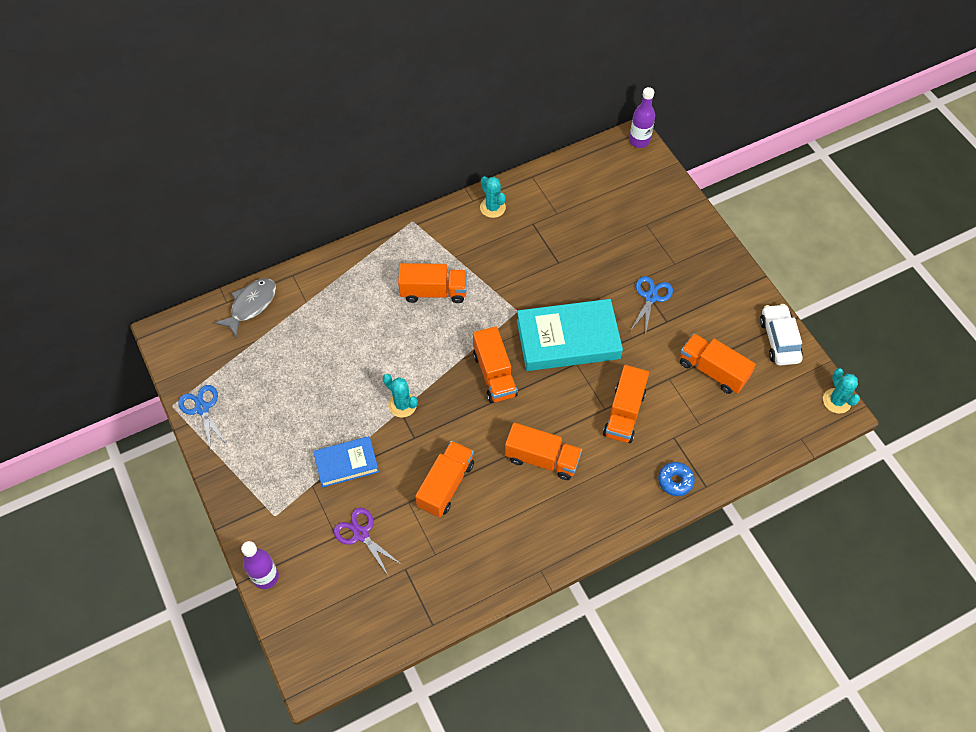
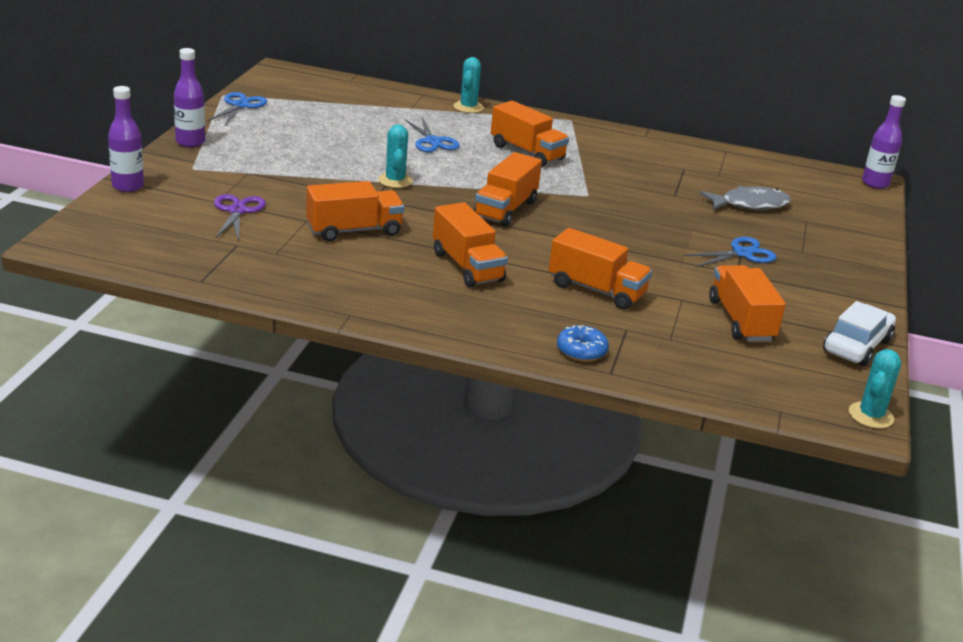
camera: 40 degrees right, 30 degrees down
(232, 487) = (190, 142): none -> purple bottle
(251, 305) = (365, 89): grey fish -> grey fish (750, 204)
(346, 463) = (294, 179): blue book -> none
(368, 334) = (432, 141): none -> blue scissors
(492, 207) = (658, 146): turquoise cactus -> turquoise cactus (468, 107)
(568, 339) = (611, 230): turquoise book -> none
(624, 413) = (596, 290): orange truck -> orange truck turned 120 degrees counterclockwise

